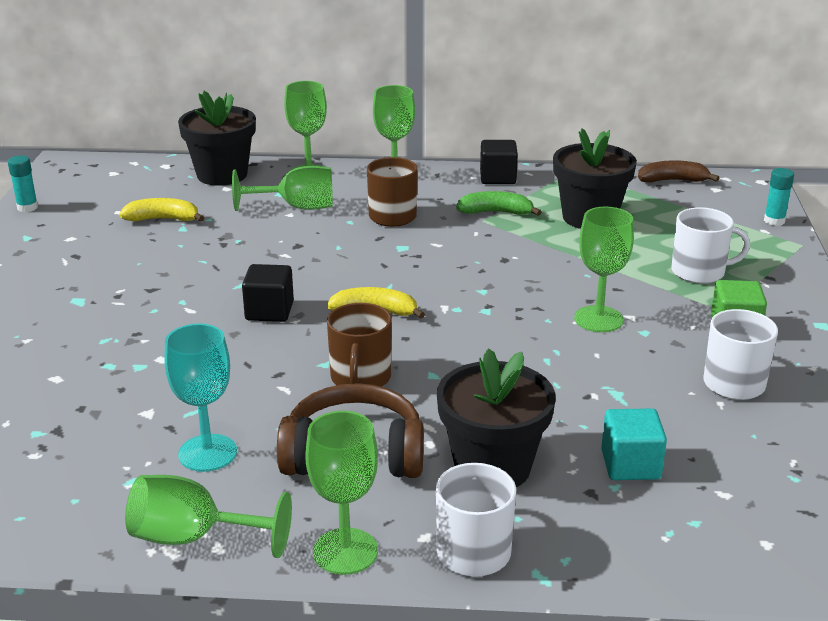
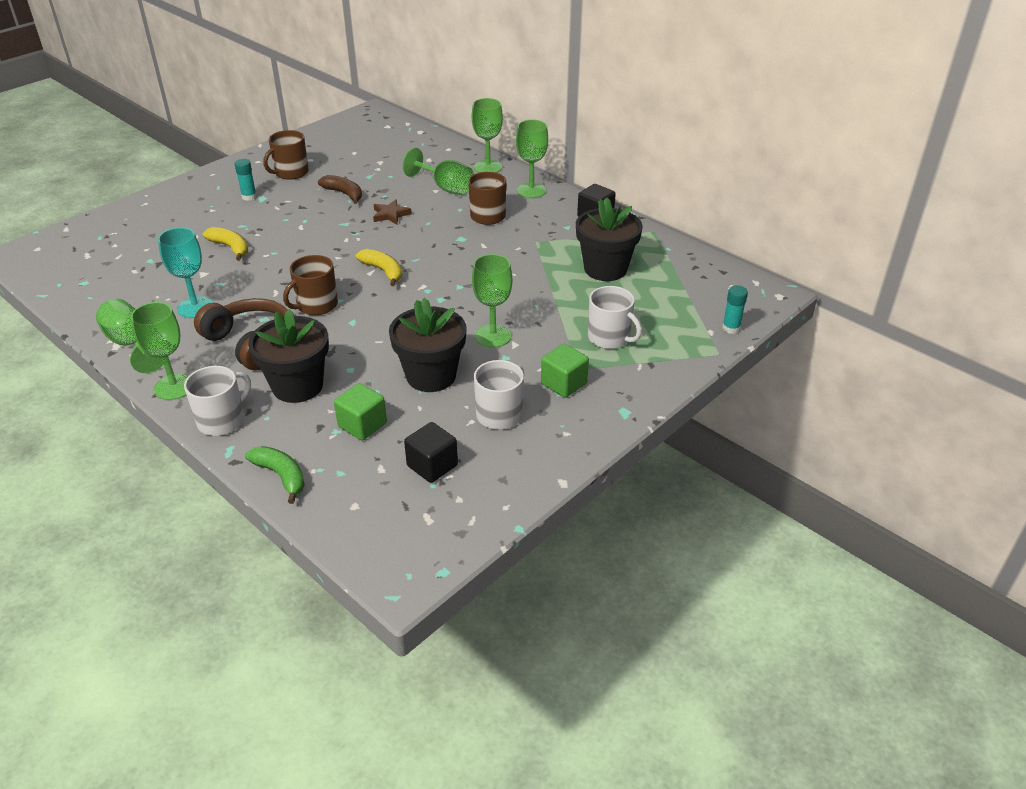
camera: 40 degrees right, 10 degrees up
(27, 207) = (317, 132): turquoise glue stick -> turquoise glue stick (249, 197)
(69, 260) = (291, 173): none -> brown mug
(163, 219) = (368, 166): yellow banana -> yellow banana (230, 247)
(222, 175) = (439, 149): black flower pot -> black flower pot (431, 376)
(269, 311) = (334, 245): black cube -> black cube (432, 465)
(281, 255) = (390, 215): none -> brown star
(496, 212) = (553, 239): green banana -> green banana (281, 476)
(630, 465) = (362, 425): turquoise cube -> green cube
(672, 180) = (712, 267): brown banana -> brown banana (344, 194)

